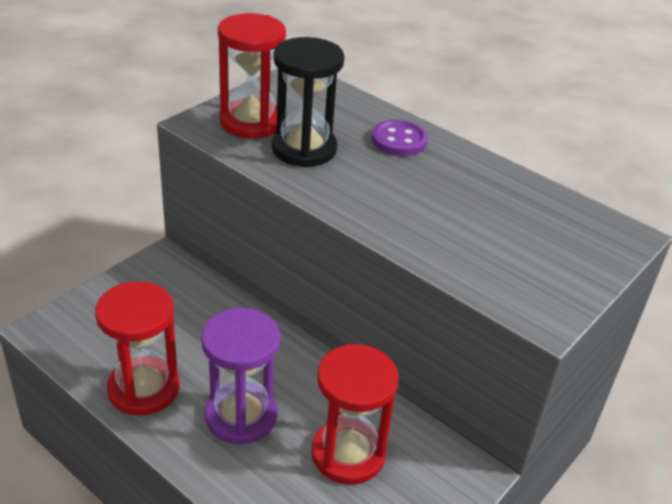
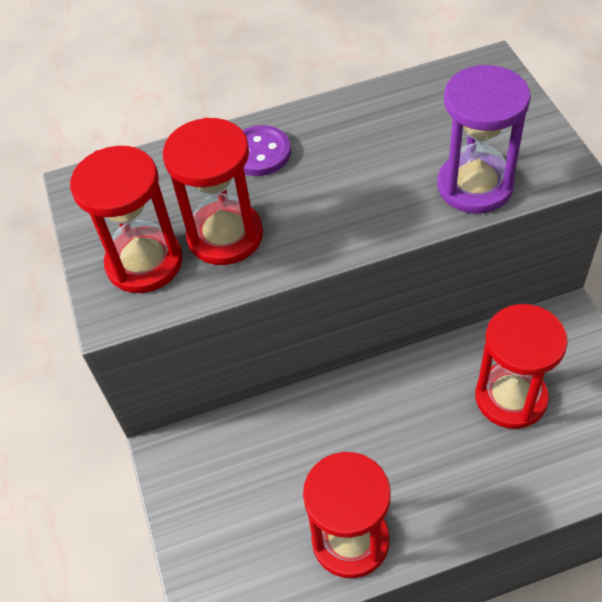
camera: 50 degrees left, 15 degrees up
(241, 416) = (427, 465): purple hourglass -> purple hourglass (475, 186)
(304, 149) = (225, 236): black hourglass -> red hourglass

